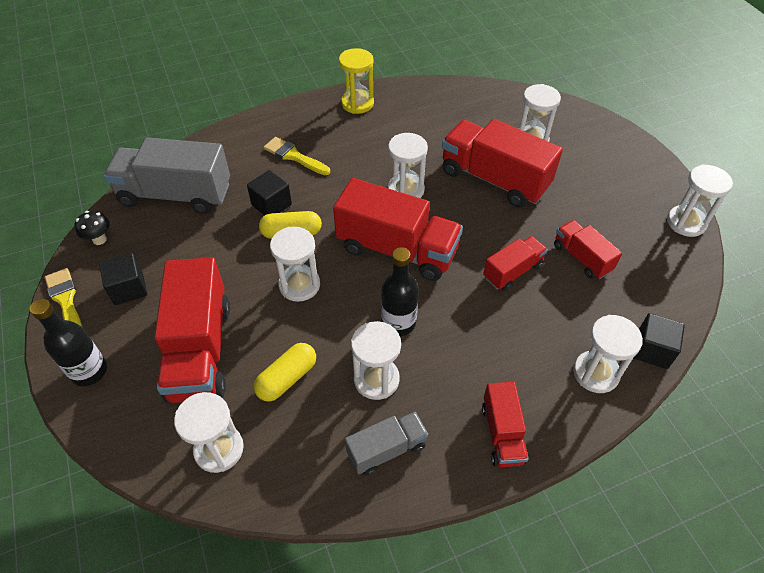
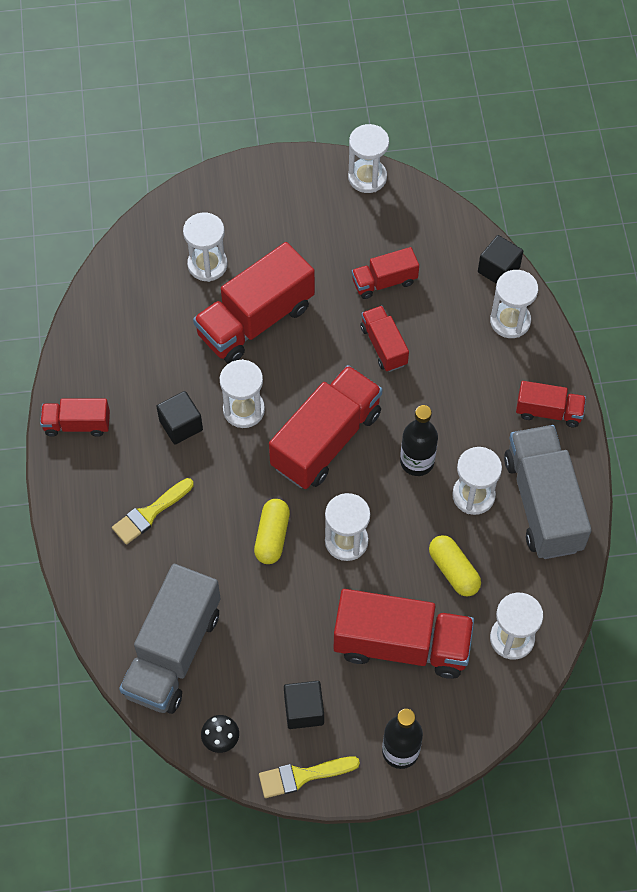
camera: 75 degrees left, 10 degrees up
(271, 205) = (223, 550): black cube -> black cube (181, 425)
(357, 103) = (77, 424): yellow hourglass -> red truck
(386, 449) = (543, 503): grey truck -> grey truck, size x1.88

